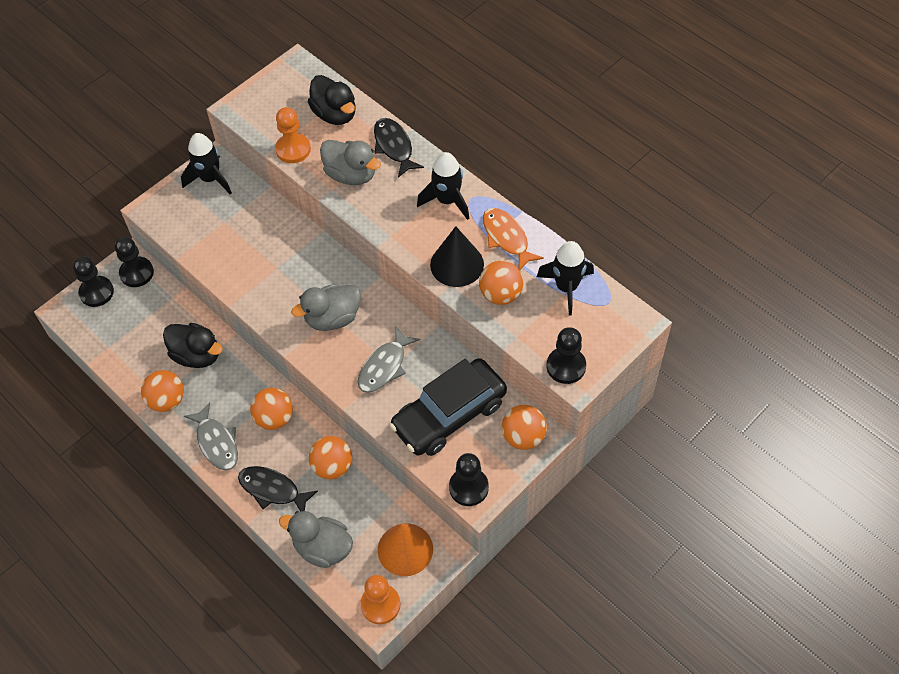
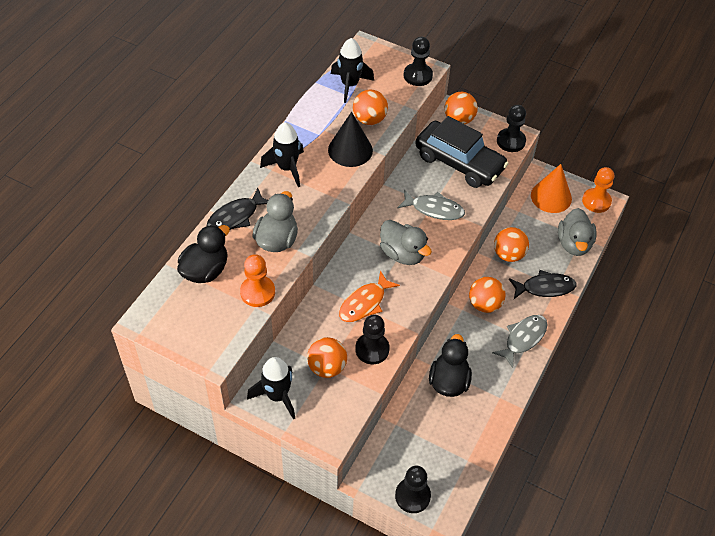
camera: 110 degrees left, 5 degrees down
(137, 273) = (378, 467): black pawn -> black pawn (372, 349)
(167, 400) = (501, 389): orange ball -> orange ball (327, 367)
(273, 490) = (545, 288): black fish -> black fish turned 105 degrees counterclockwise
(507, 238) = (314, 125): orange fish -> orange fish (365, 303)

